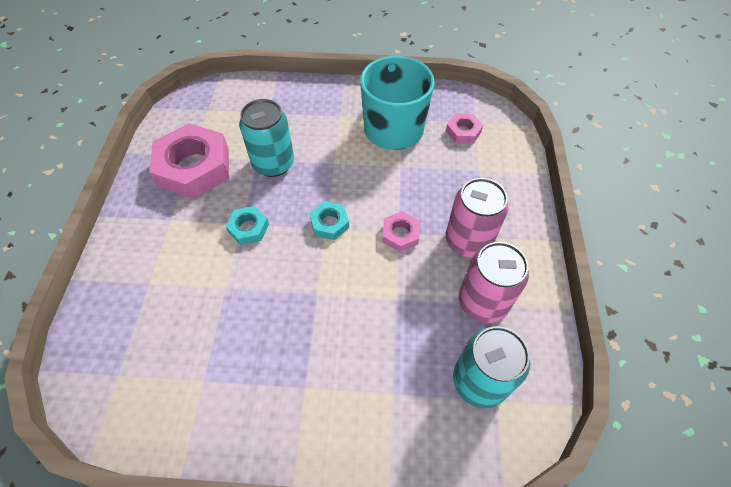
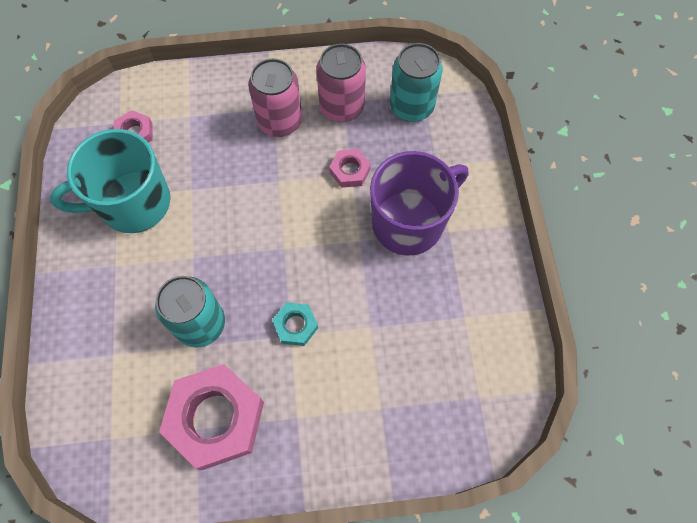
camera: 100 degrees left, 10 degrees up
(325, 346) = (409, 222): none -> purple mug
(329, 223) = (277, 245): turquoise nut -> none
(400, 234) = (281, 178): pink nut -> pink nut (350, 171)

